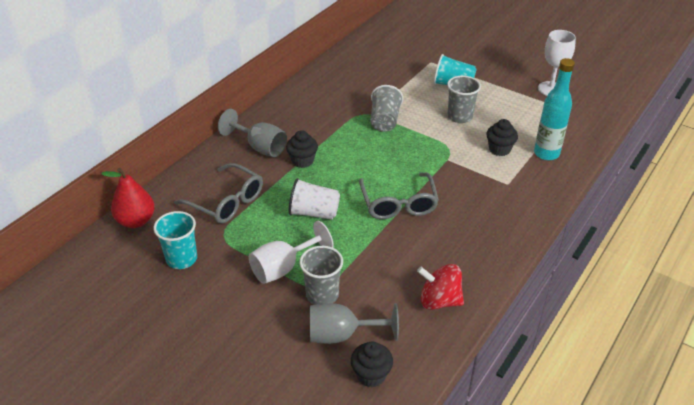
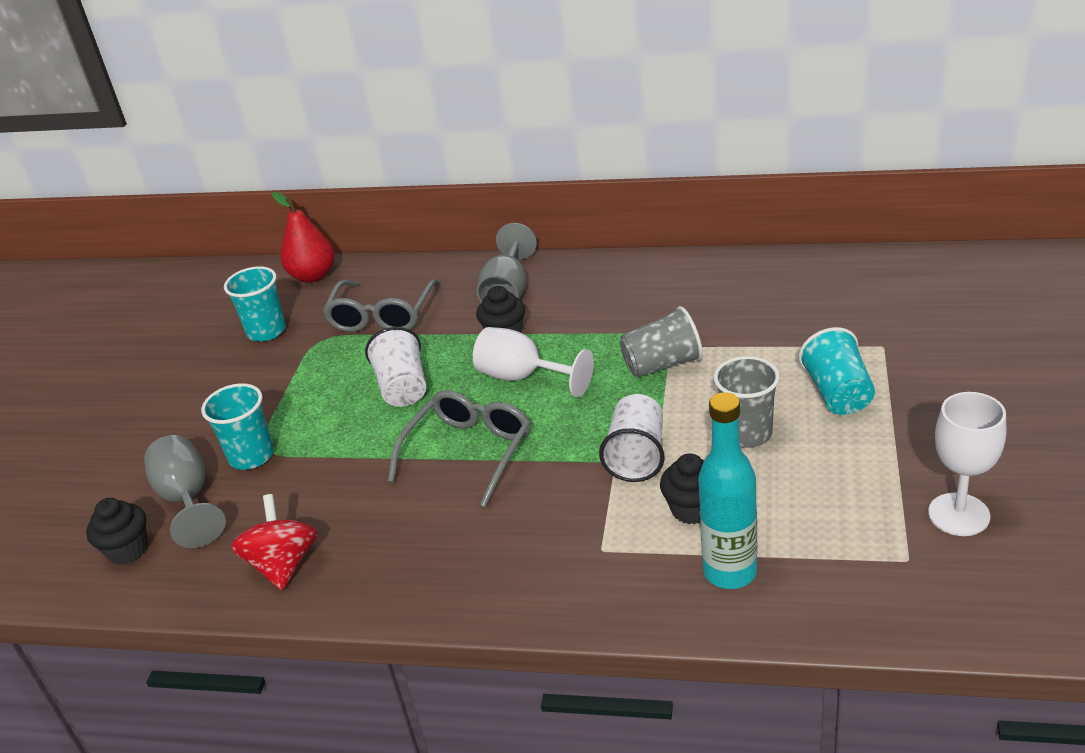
camera: 70 degrees right, 5 degrees down
(283, 268) = (285, 407): white goblet -> white goblet (523, 377)
(322, 295) = (251, 456): grey cup -> turquoise cup
(398, 204) = (469, 452): grey glasses -> grey glasses turned 150 degrees clockwise
(449, 152) = (637, 456): none -> white cup

